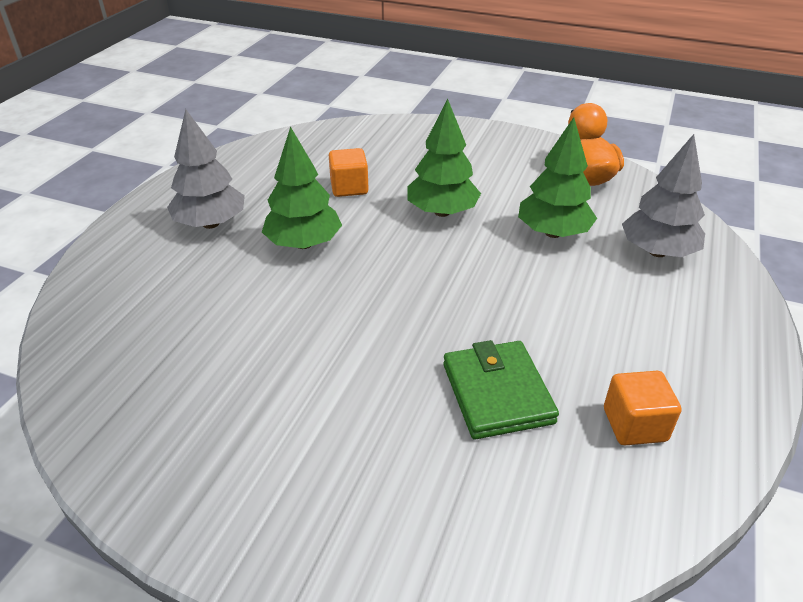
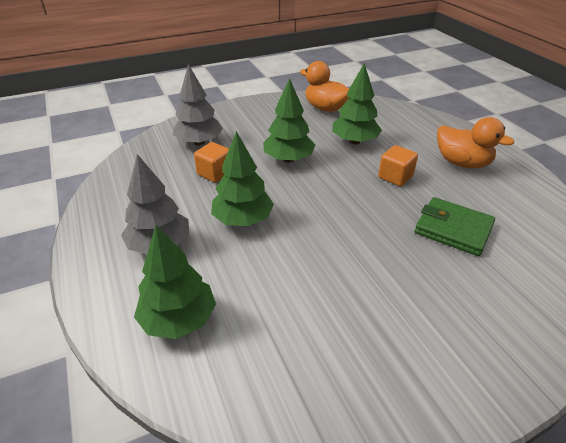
camera: 45 degrees left, 0 degrees up
(135, 289) = (179, 319): none -> green tree
(634, 425) = (512, 205): orange cube -> orange cube (395, 177)
(657, 252) = (406, 127): grey tree -> grey tree (199, 142)
(658, 336) = (462, 163): none -> orange duck

